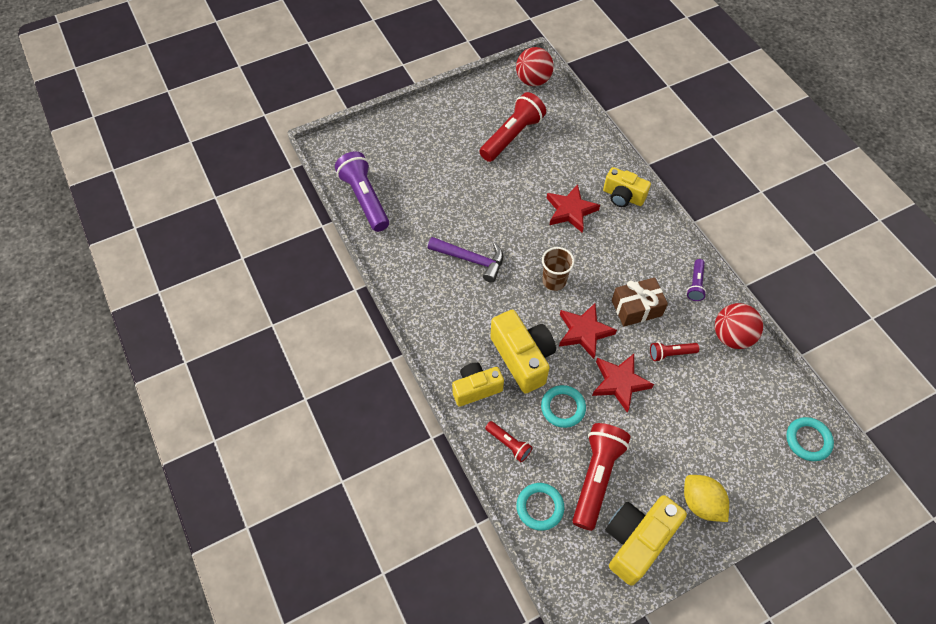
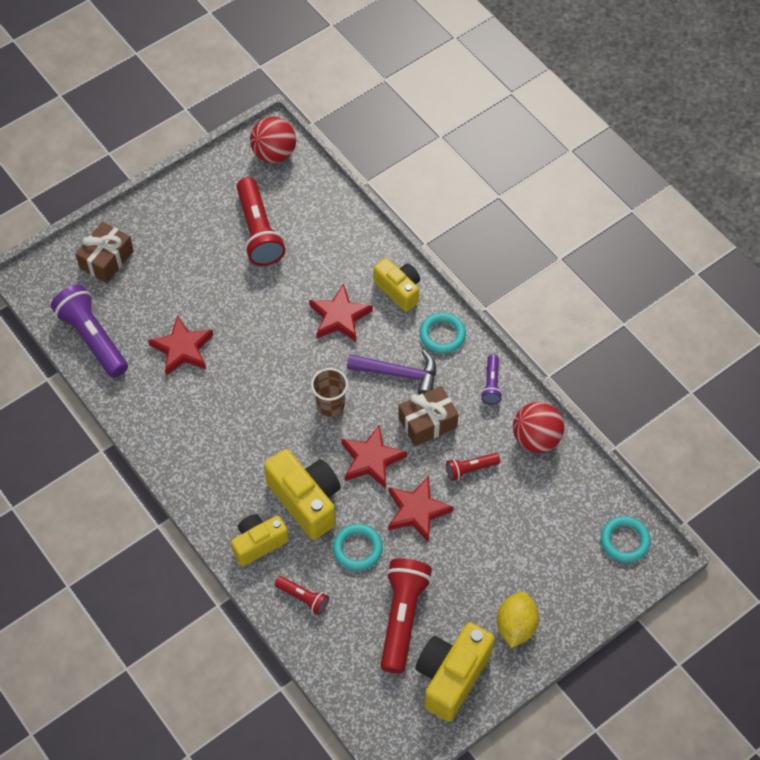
camera: 10 degrees left, 0 degrees up
(387, 140) = (106, 259): none -> brown gift
(436, 217) = (182, 349): none -> red star
(471, 260) = (231, 394): purple hammer -> purple hammer (399, 374)
(512, 136) = (258, 232): red flashlight -> red flashlight turned 135 degrees clockwise
(540, 507) = (345, 659): turquoise ring -> turquoise ring (442, 335)
(623, 196) = (399, 290): yellow camera -> yellow camera turned 150 degrees counterclockwise
(701, 503) = (516, 626): yellow lemon -> yellow lemon turned 60 degrees clockwise

